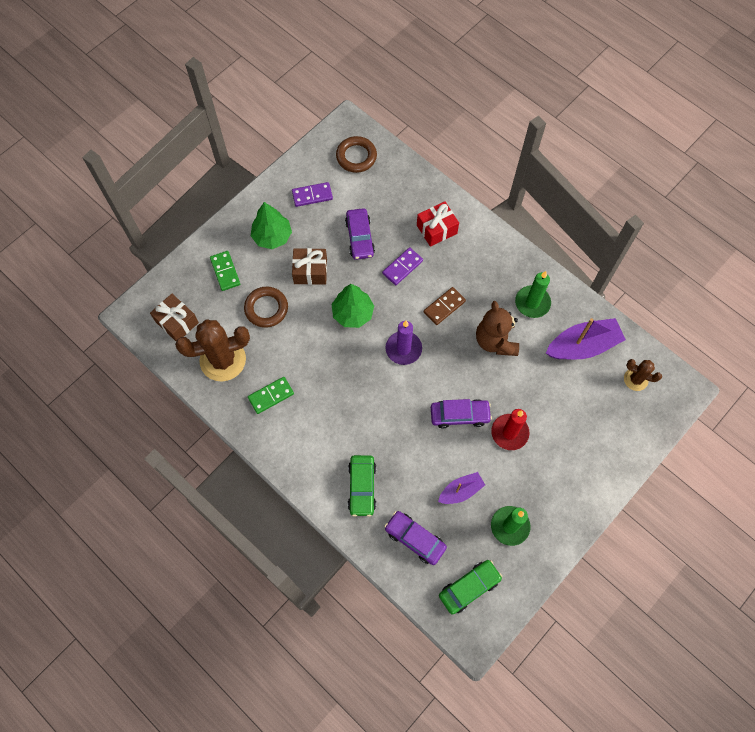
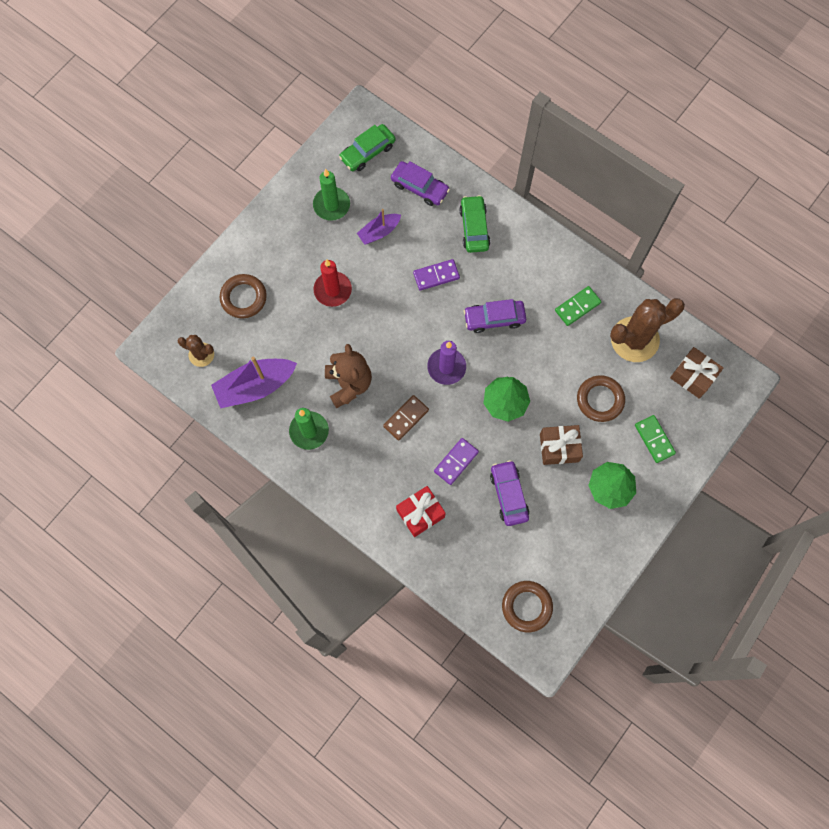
camera: 175 degrees right, 5 degrees up
(312, 195) = (572, 546): purple domino -> purple domino (436, 275)
(459, 415) = (383, 303): purple car -> purple car (494, 318)
(598, 432) = (243, 298): none -> brown ring

